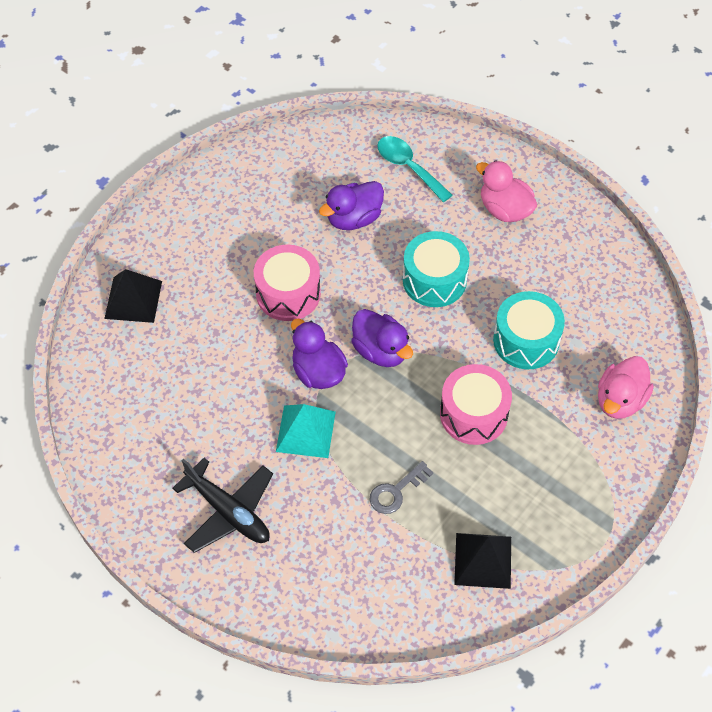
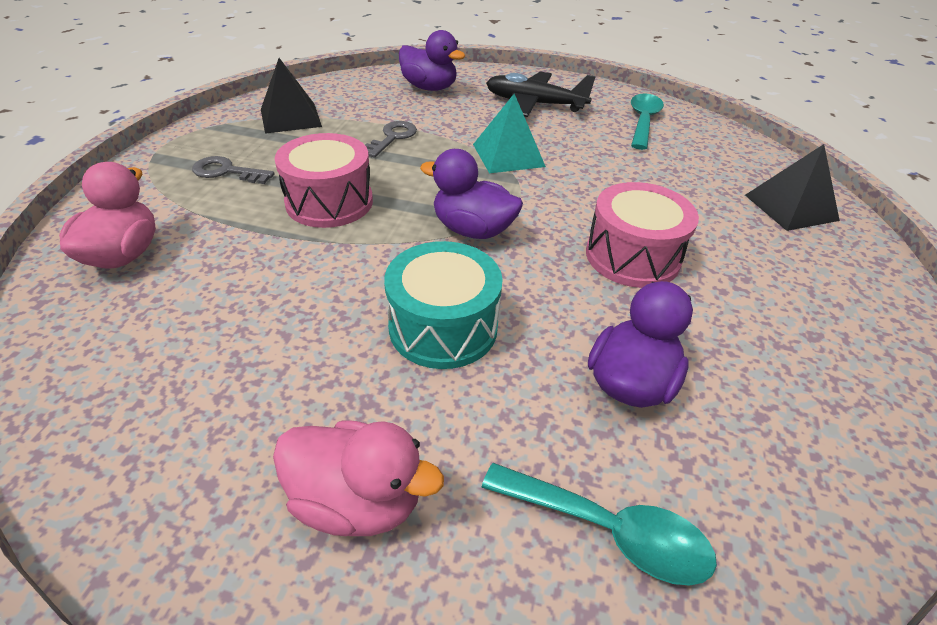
camera: 155 degrees right, 15 degrees down
(144, 445) = (643, 121): none -> turquoise spoon
(318, 372) = (532, 197): purple duck -> purple duck (429, 88)
(526, 340) = (273, 287): turquoise drum -> none
(549, 481) = (227, 171): none -> grey key

